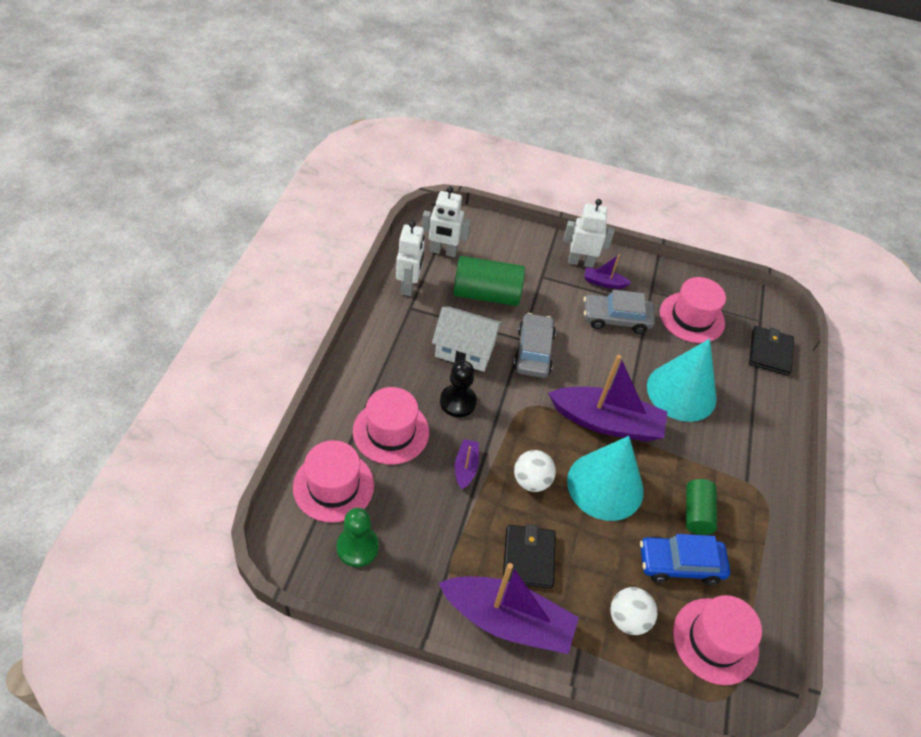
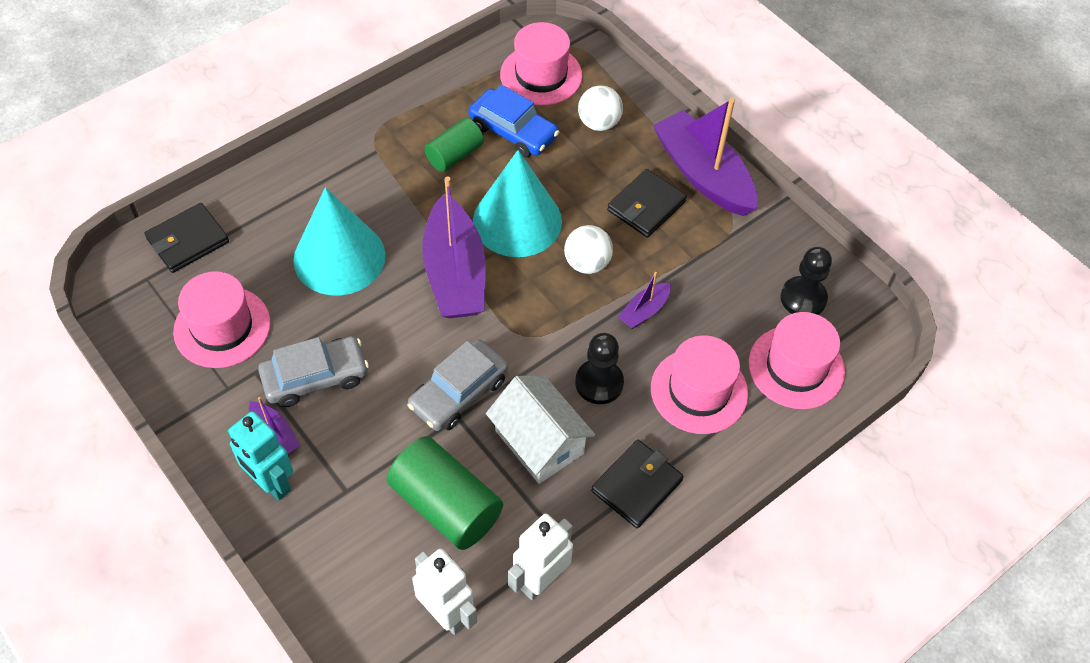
camera: 140 degrees left, 5 degrees up
(357, 547) = (803, 298): green pawn -> black pawn
(391, 355) = (636, 485): none -> black wallet
(580, 262) = (271, 483): white robot -> turquoise robot
(606, 422) = (455, 273): purple boat -> purple boat turned 150 degrees counterclockwise
(616, 319) = (315, 377): grey car -> grey car turned 60 degrees counterclockwise

